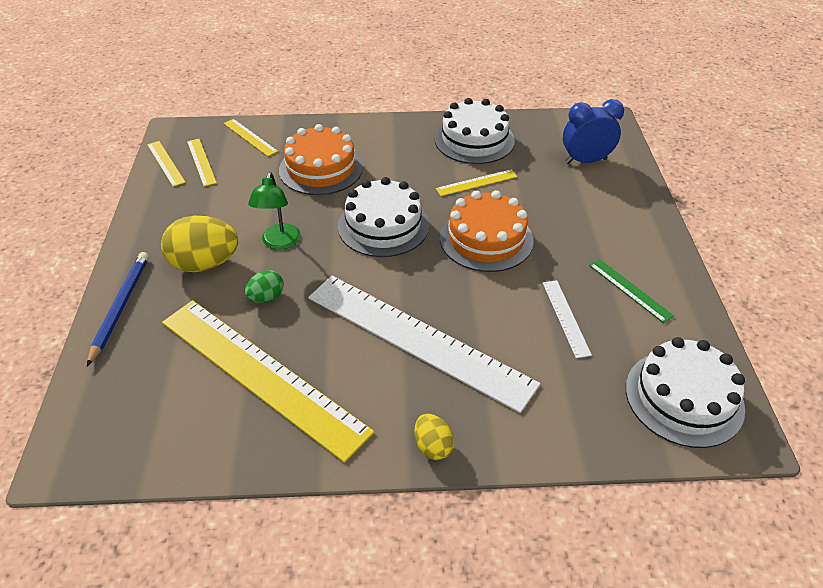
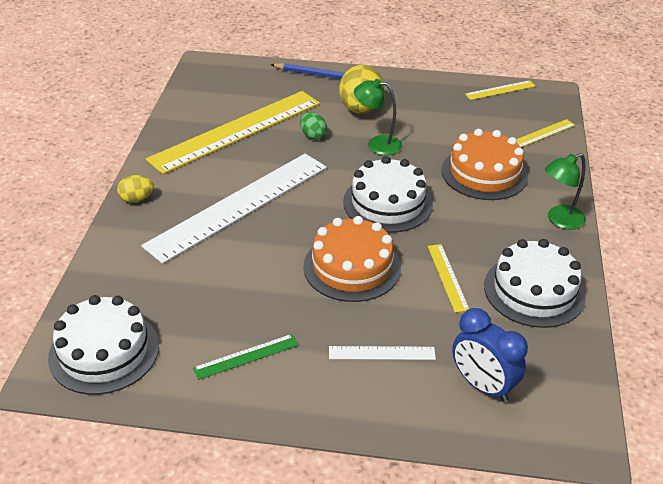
camera: 100 degrees right, 5 degrees down
(201, 162) = (501, 107): yellow ruler -> none
(381, 128) = (559, 220): none -> green lamp
(565, 317) = (228, 298): white ruler -> white ruler (382, 353)
(585, 161) = (482, 386): blue clock -> blue clock turned 135 degrees clockwise

